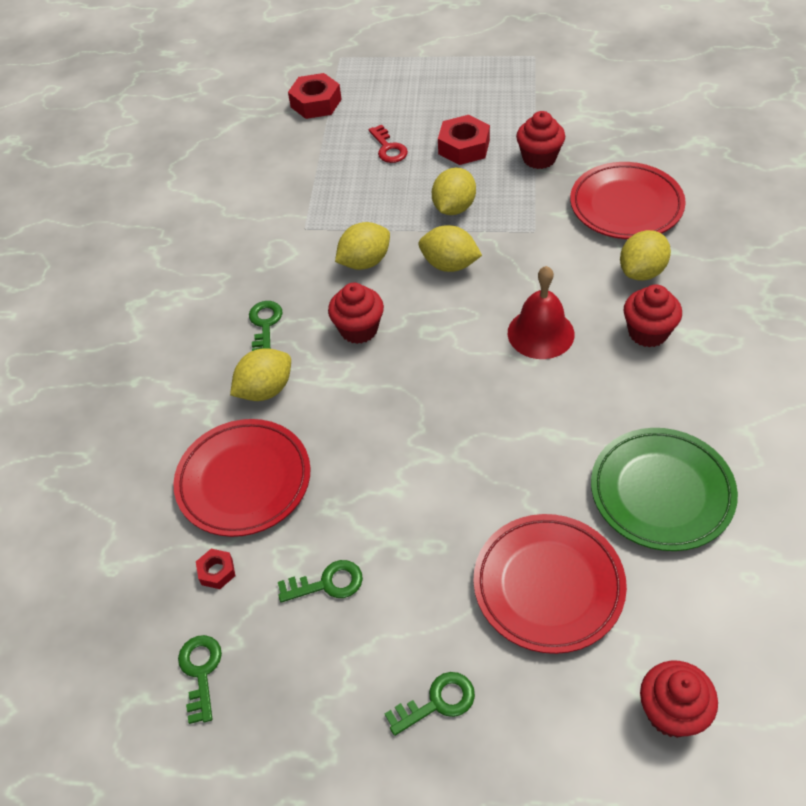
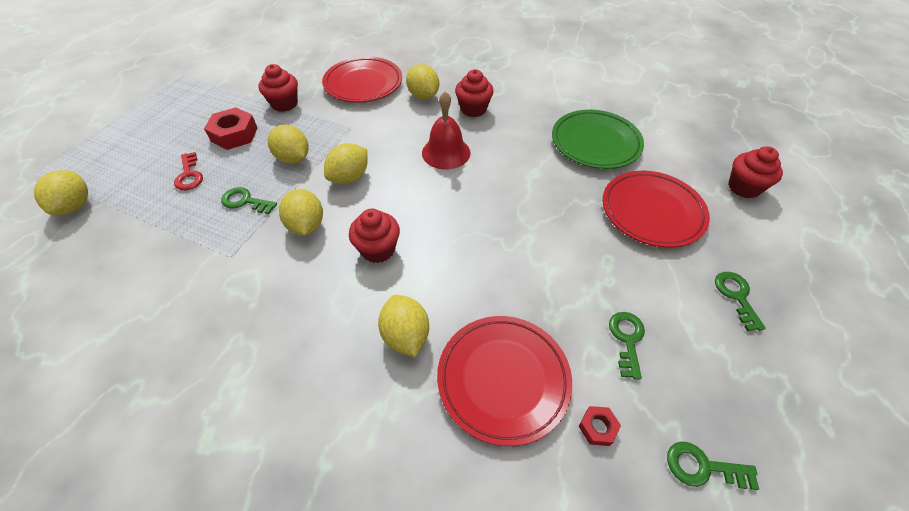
camera: 75 degrees left, 0 degrees up
(265, 324) = (326, 317): green key -> green key (245, 201)
(316, 103) = (75, 206): red nut -> yellow lemon
(388, 148) = (189, 175): red key -> red key turned 75 degrees clockwise

